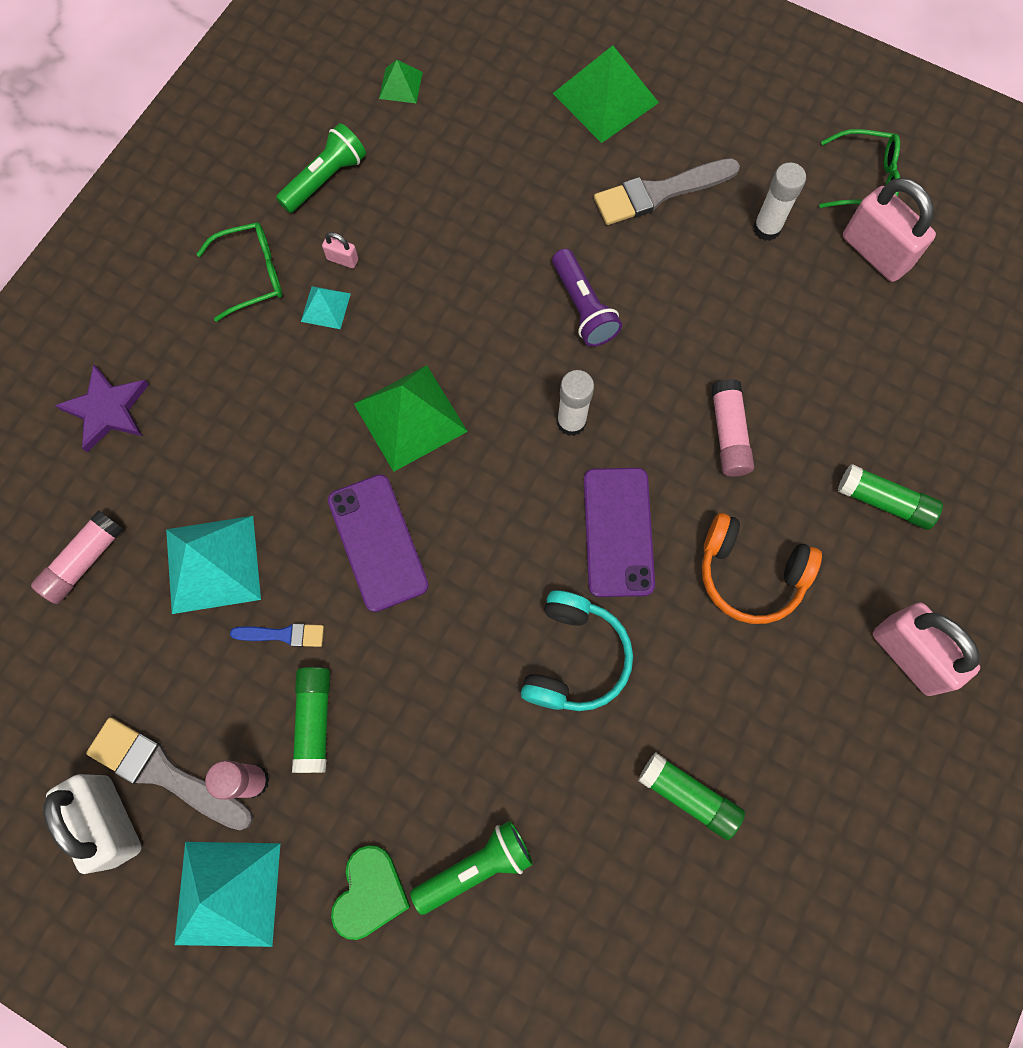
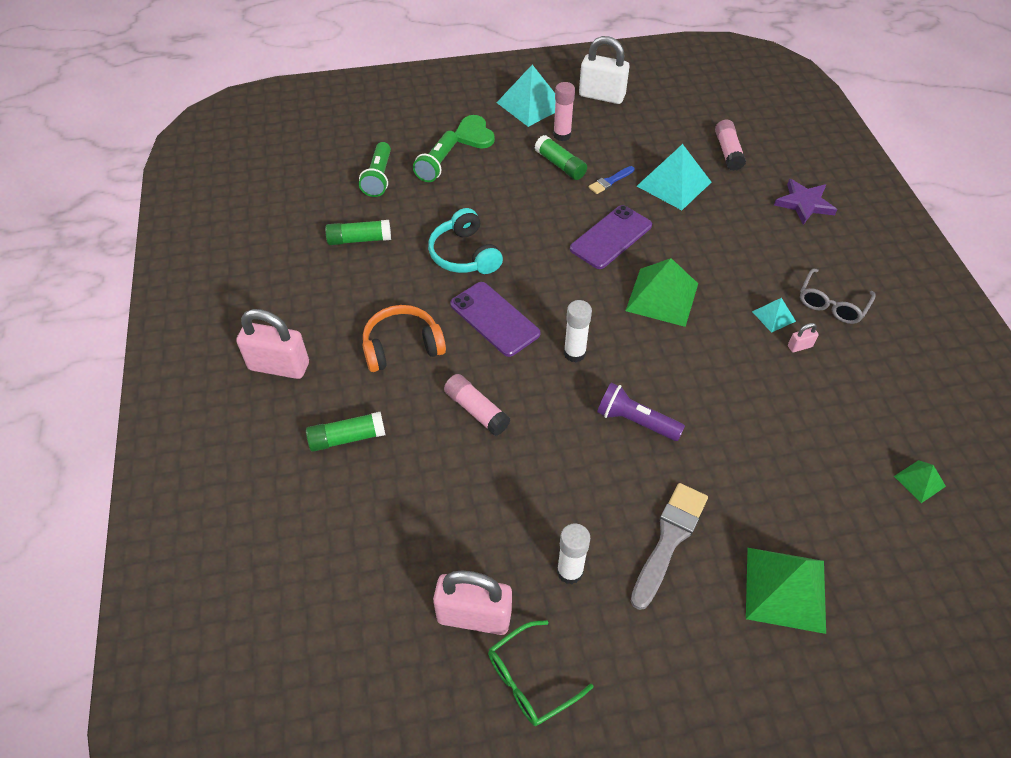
camera: 140 degrees right, 20 degrees down
(164, 773) = (600, 117): grey brush -> none
(252, 275) = (831, 304): green glasses -> grey glasses
(325, 179) = (872, 383): green flashlight -> green flashlight (379, 178)
(378, 542) = (611, 237): purple phone -> purple phone turned 75 degrees counterclockwise

